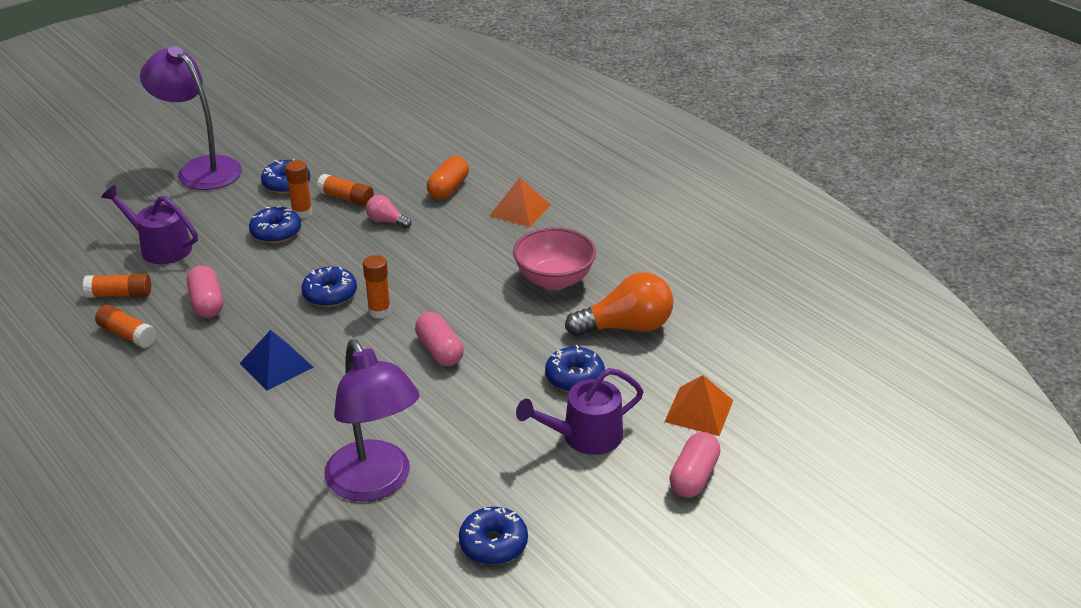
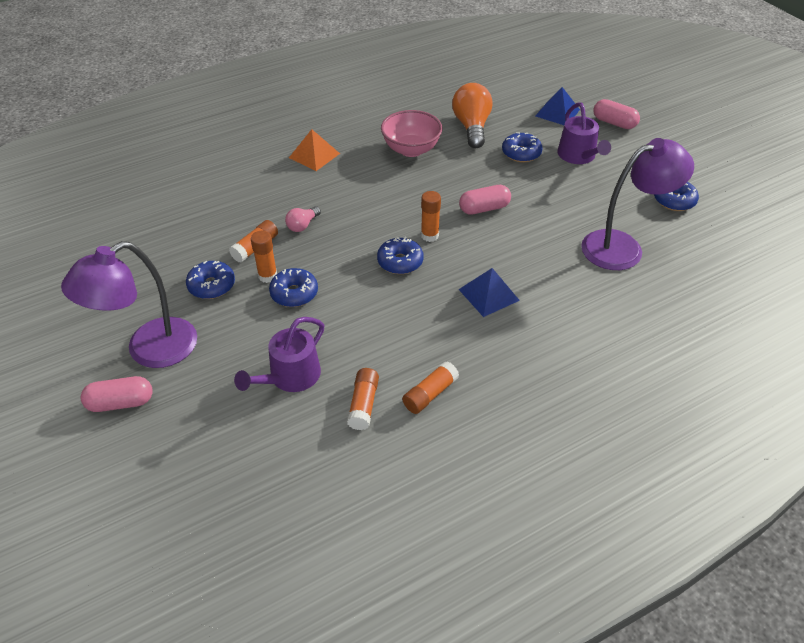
camera: 80 degrees left, 10 degrees up
(207, 303) = (393, 339): pink capsule -> pink capsule (121, 403)
(448, 188) = (266, 188): orange capsule -> none
(699, 410) = (557, 112): orange pyramid -> blue pyramid

